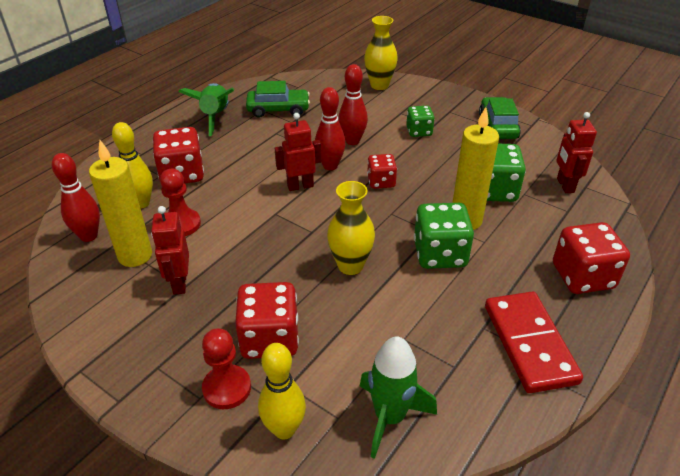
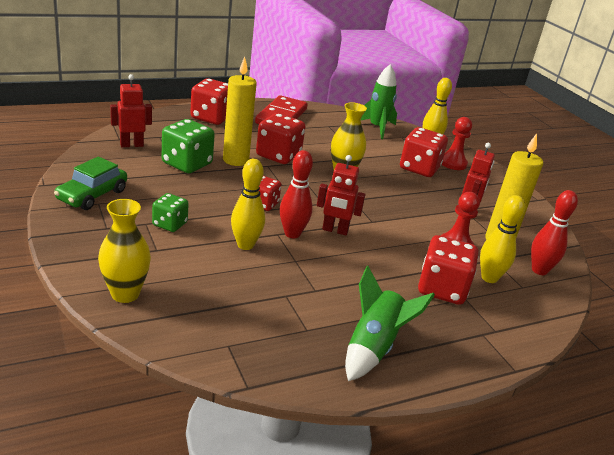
camera: 155 degrees left, 10 degrees down
(278, 109) = (287, 320): green car -> none
(352, 141) = (245, 245): red bowling pin -> yellow bowling pin
(440, 254) = (278, 155): green dice -> red dice
(565, 185) = (131, 145): red robot -> red robot turned 135 degrees counterclockwise

